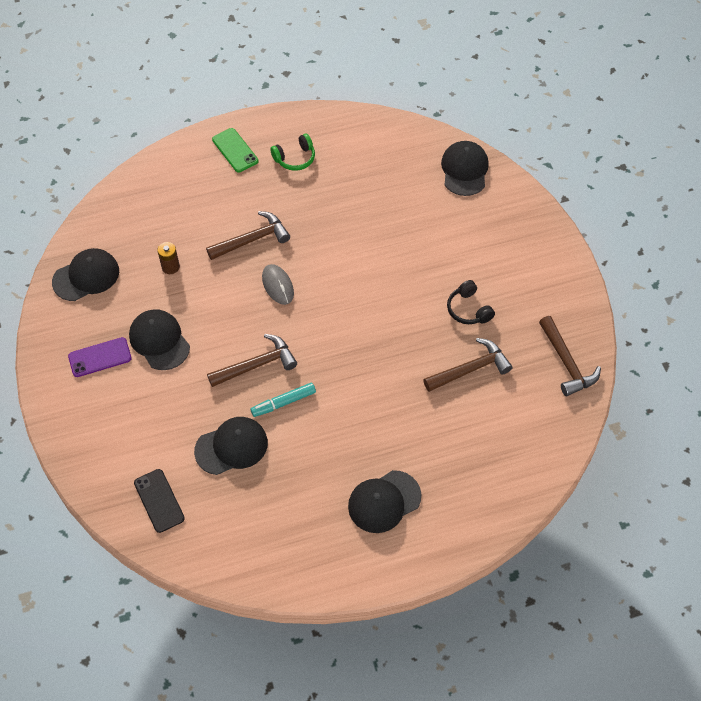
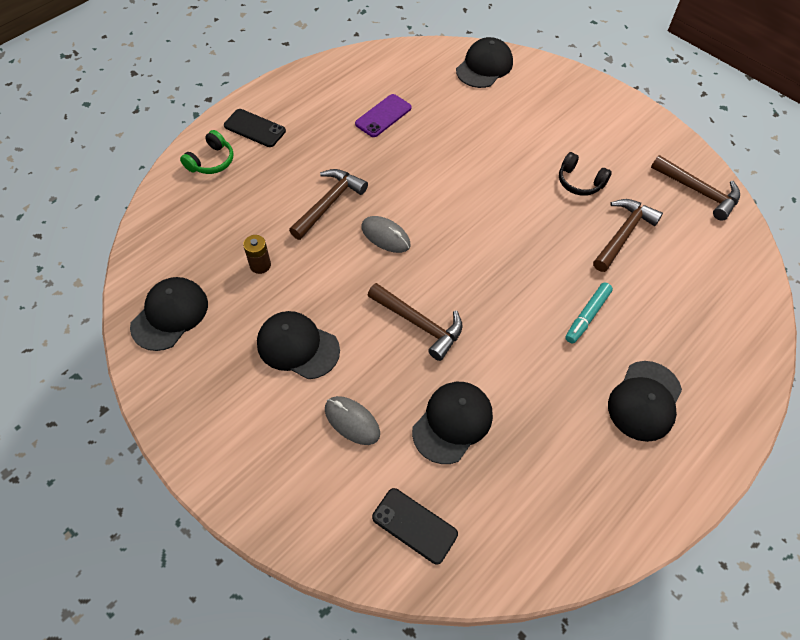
camera: 30 degrees left, 0 degrees up
(100, 357) = (241, 395): purple phone -> purple phone (383, 116)
(163, 411) = (352, 421): none -> grey mouse
(235, 150) = (255, 128): green phone -> black phone
(256, 365) = (419, 324): brown hammer -> brown hammer turned 90 degrees clockwise
(283, 402) = (473, 349): turquoise marker -> turquoise marker (587, 316)
(295, 158) = (320, 113): green headphones -> green headphones (211, 161)
(464, 170) = (484, 66): black cap -> black cap turned 60 degrees clockwise

